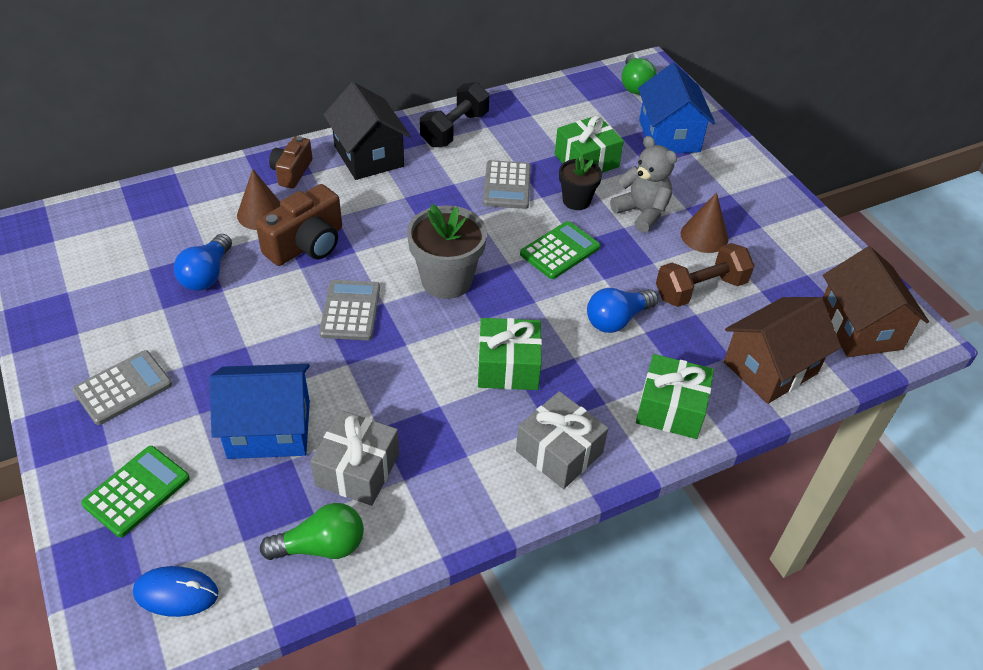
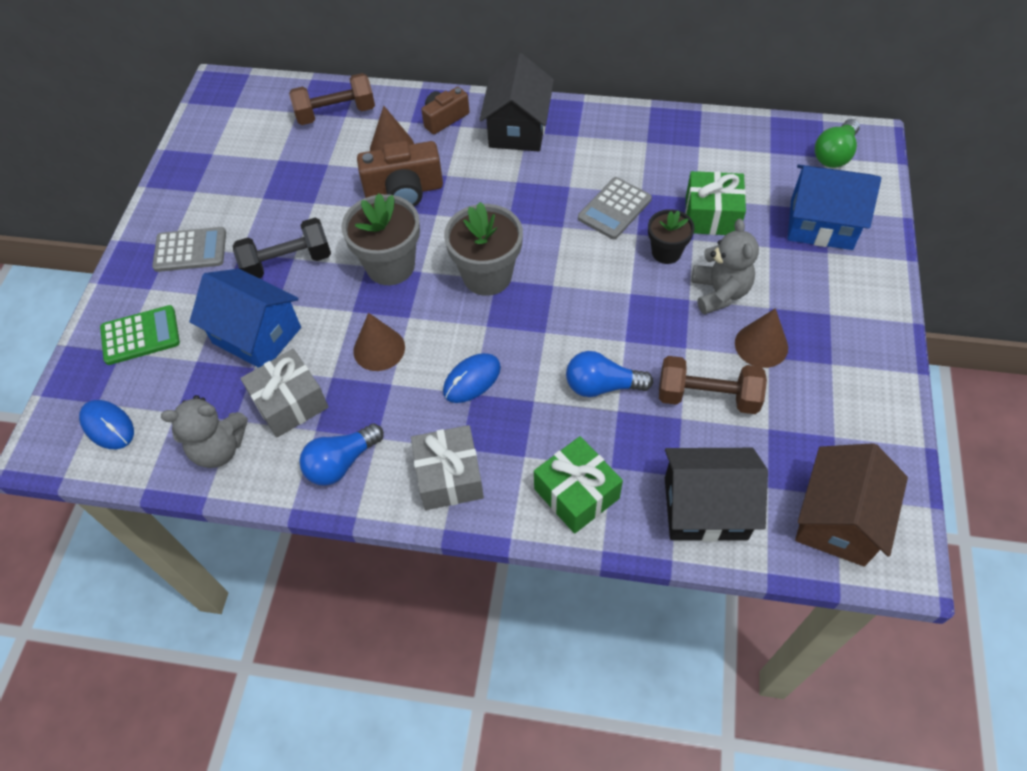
camera: 40 degrees right, 10 degrees up
(176, 206) = (336, 113): none -> brown dumbbell
(207, 274) = (313, 183): blue light bulb -> blue light bulb (341, 462)
(321, 546) = (219, 448): green light bulb -> grey teddy bear
(350, 311) = (390, 266): grey calculator -> grey flower pot
(402, 383) = (379, 349): none -> brown cone
(454, 129) = (614, 133): black dumbbell -> black dumbbell (287, 262)
(508, 367) = (472, 379): green gift -> blue mouse
(560, 251) = (608, 294): green calculator -> none
(669, 136) = (821, 224): blue house -> blue house turned 75 degrees clockwise
(770, 368) = (705, 508): brown house -> black house

